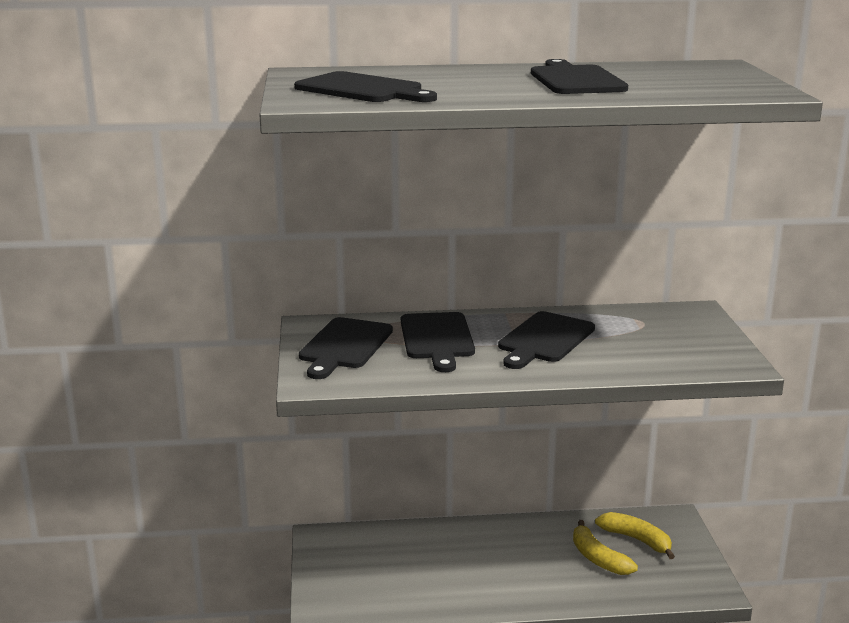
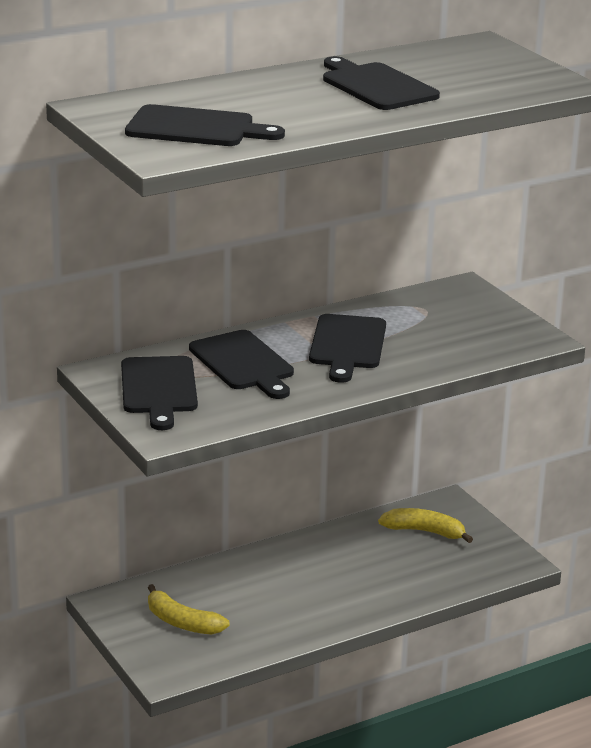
camera: 25 degrees left, 5 degrees up
(598, 558) = (399, 558): yellow banana -> yellow banana (182, 622)

